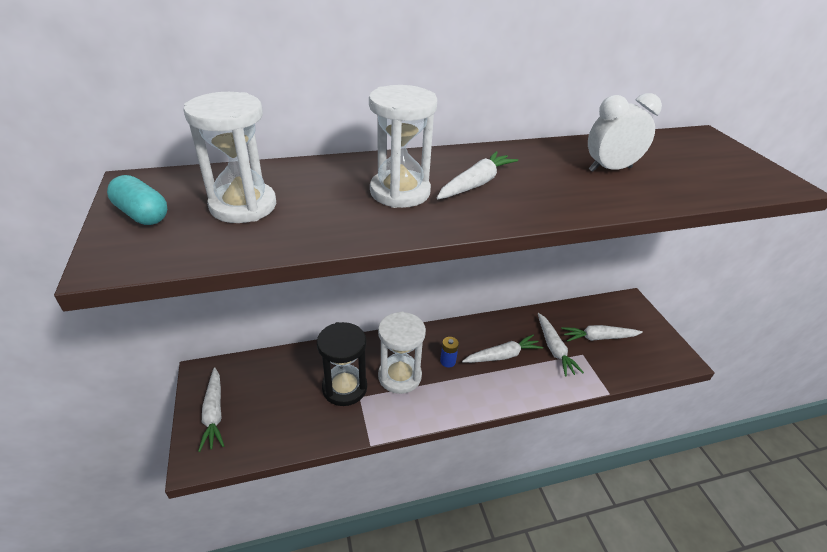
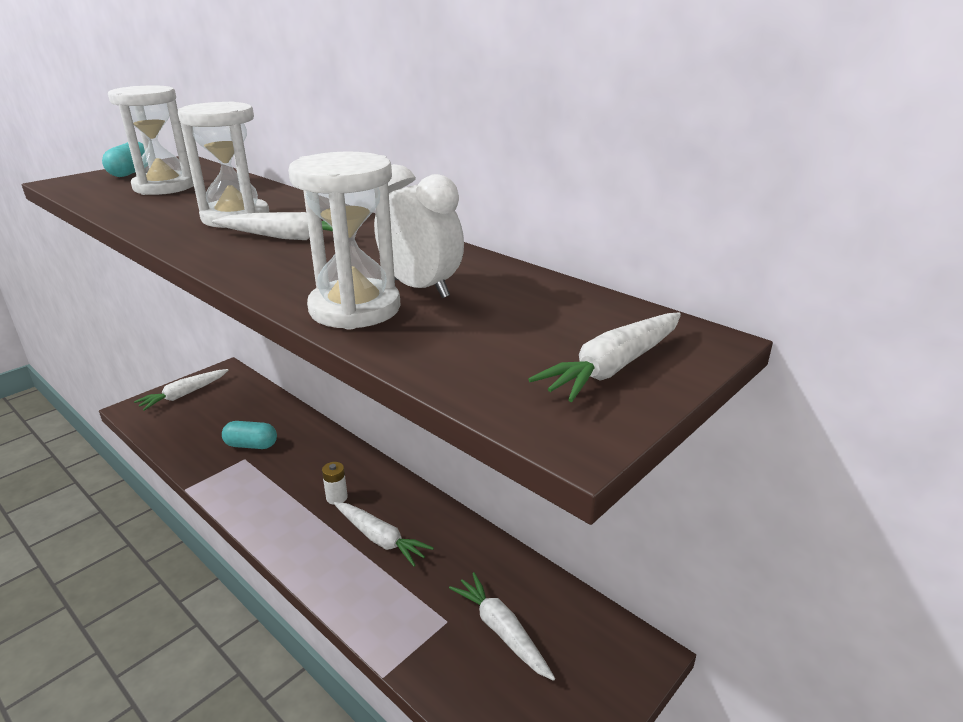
camera: 60 degrees right, 10 degrees down
(344, 388) = (251, 445): black hourglass -> turquoise capsule
(399, 376) = (289, 472): white hourglass -> white hourglass (355, 309)
(448, 361) = (336, 497): blue battery -> white battery
(554, 348) = (433, 585): white carrot -> white carrot (614, 367)

